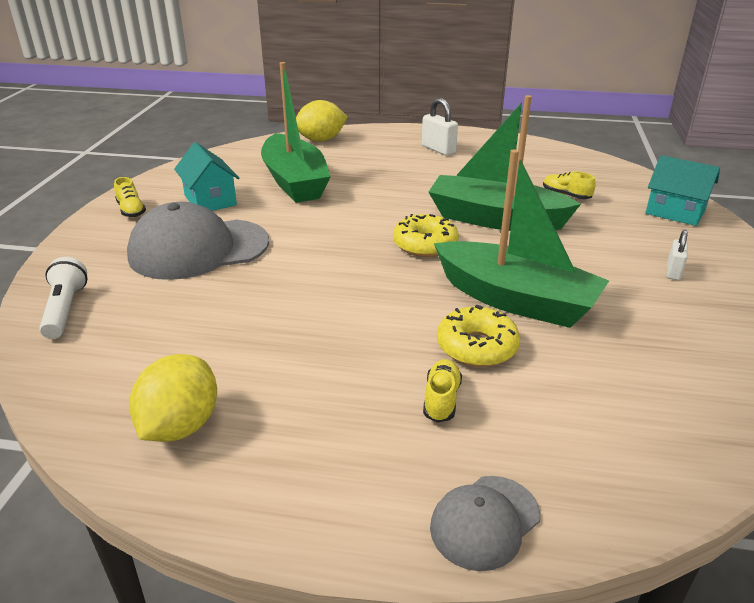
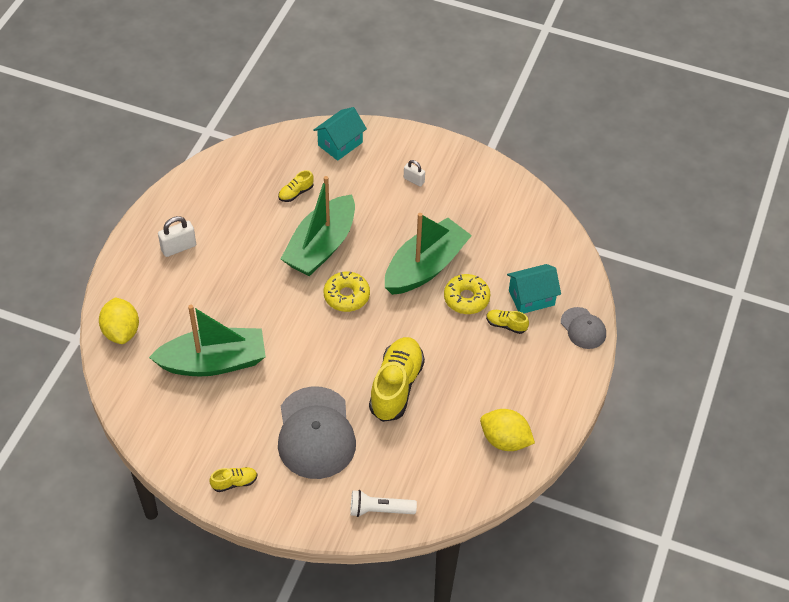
camera: 80 degrees left, 20 degrees up
(210, 200) = (232, 425): turquoise house -> turquoise house (531, 298)
(281, 299) = (396, 386): none -> yellow shoe

